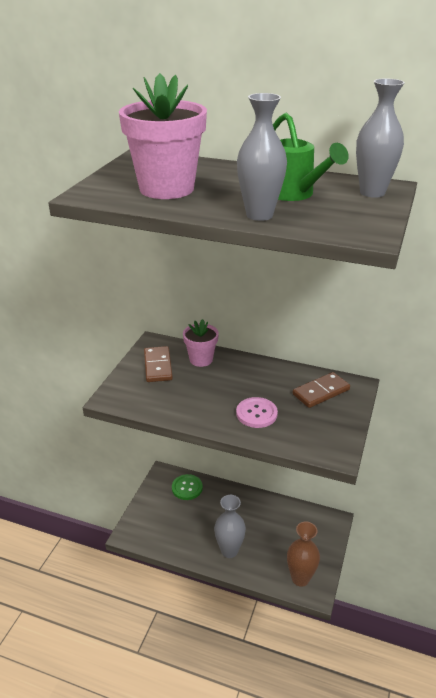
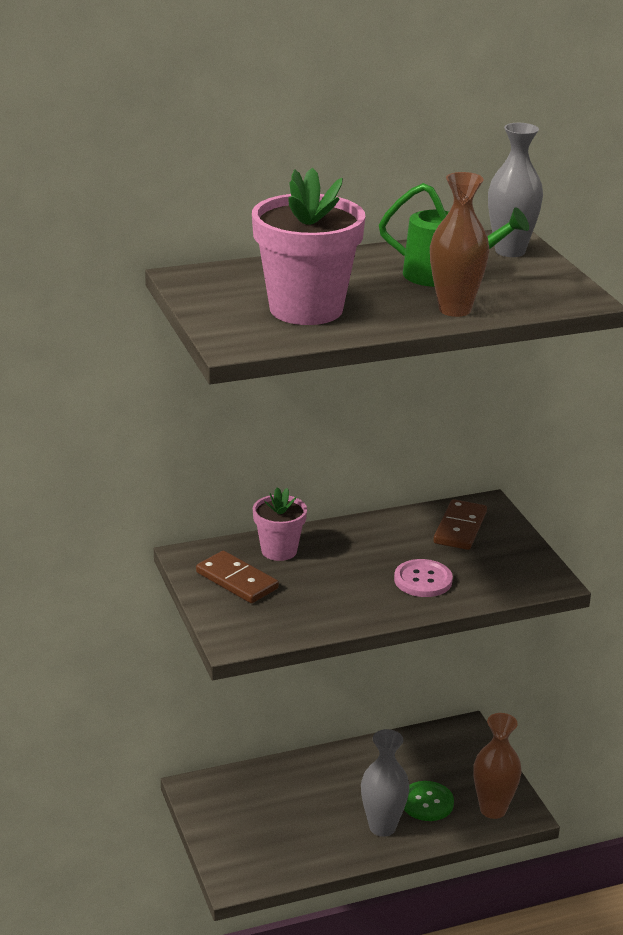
camera: 40 degrees left, 5 degrees down
(187, 488) = (247, 787): green button -> green button (427, 803)
(259, 215) = (455, 309): grey vase -> brown vase

